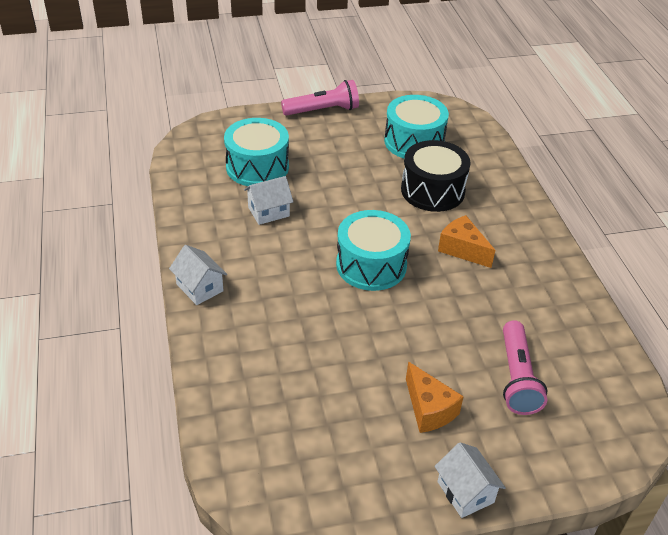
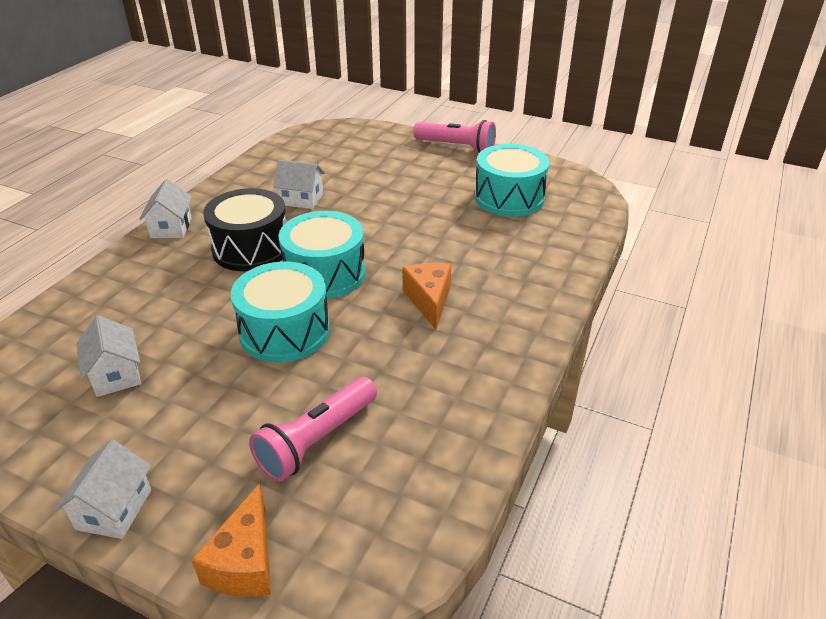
camera: 40 degrees right, 5 degrees down
(257, 167) = (340, 166): turquoise drum -> turquoise drum (284, 331)
(337, 418) = (116, 375): none -> white house
(429, 409) = (195, 415): orange cheese -> orange cheese (245, 562)
(432, 190) = (471, 241): black drum -> black drum (251, 248)

